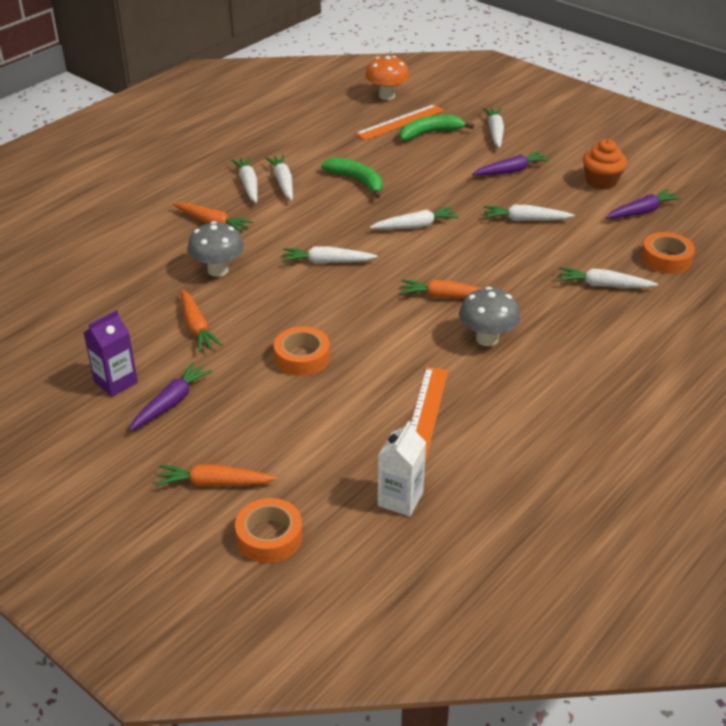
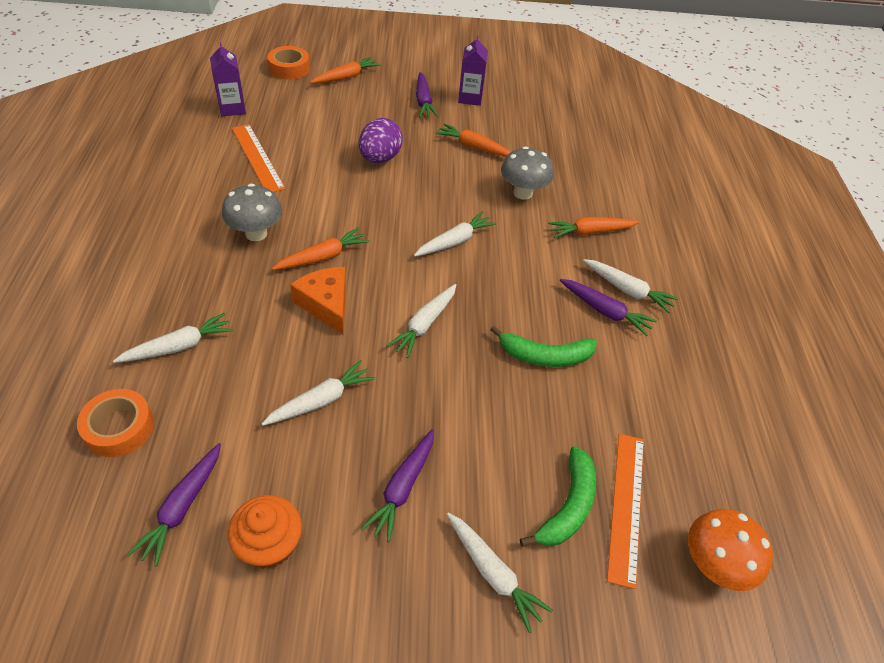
camera: 135 degrees right, 10 degrees up
(283, 182) = (605, 311): white carrot -> purple carrot
(302, 357) = (380, 158): orange tape -> purple egg
(400, 499) = (232, 108): white carton -> purple carton
(474, 265) = (326, 304): none -> orange cheese

